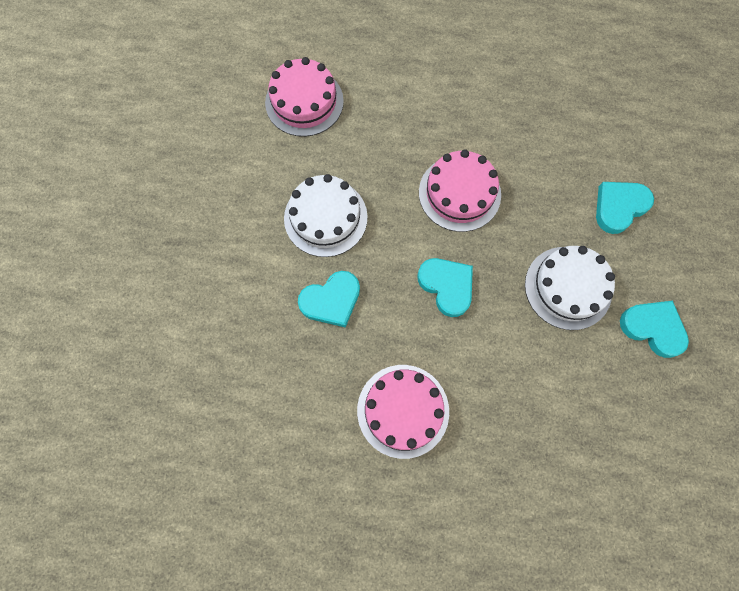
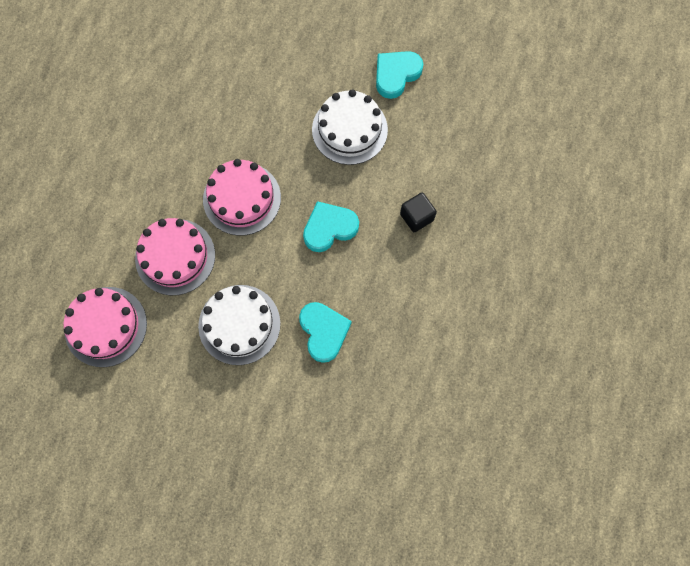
camera: 80 degrees left, 0 degrees up
(403, 410) = (433, 286): pink cake -> pink cake (175, 256)
(481, 379) = (416, 217): none -> black cube
(619, 207) = (285, 70): turquoise heart -> none

